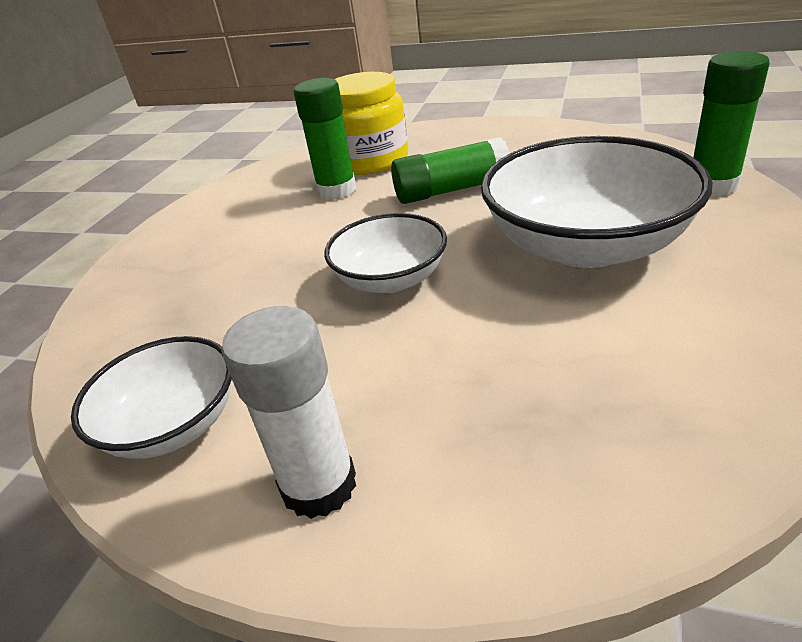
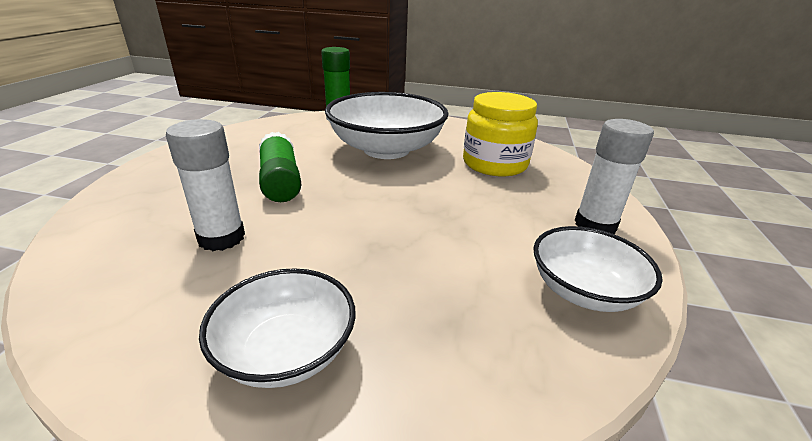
camera: 100 degrees left, 5 degrees down
(337, 190) = (221, 238): green glue stick -> white glue stick
(370, 160) = (162, 219): yellow jar -> yellow jar (494, 164)
(391, 279) = (406, 206): white bowl -> white bowl (286, 351)

